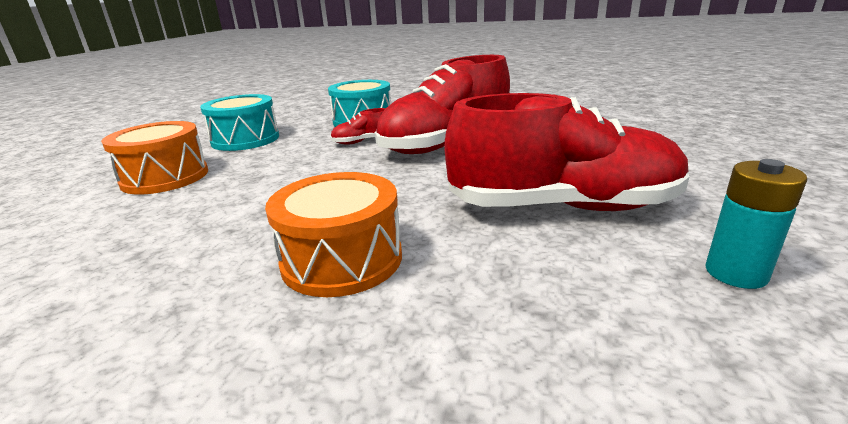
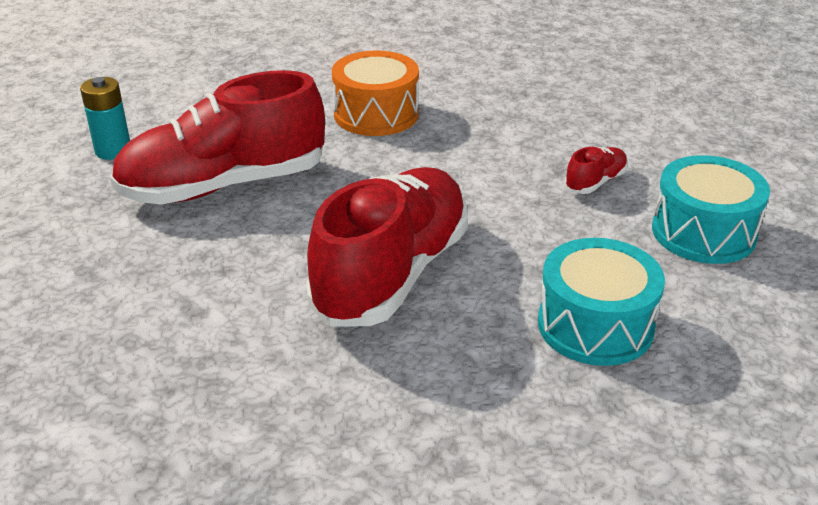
camera: 155 degrees right, 10 degrees up
(165, 177) = (660, 152): orange drum -> none
(362, 141) = (520, 257): red shoe -> red shoe (595, 182)

